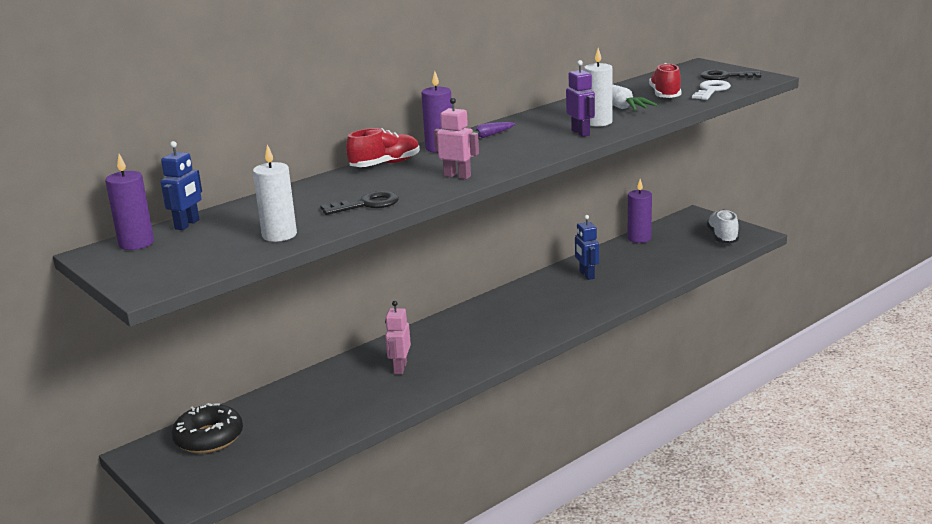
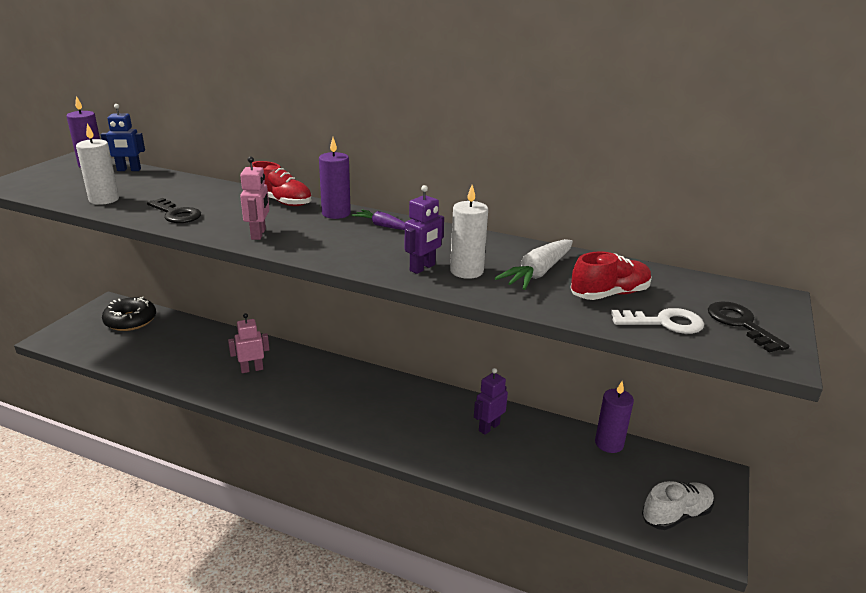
camera: 60 degrees right, 5 degrees up
(586, 275) = (489, 427): blue robot -> purple robot

